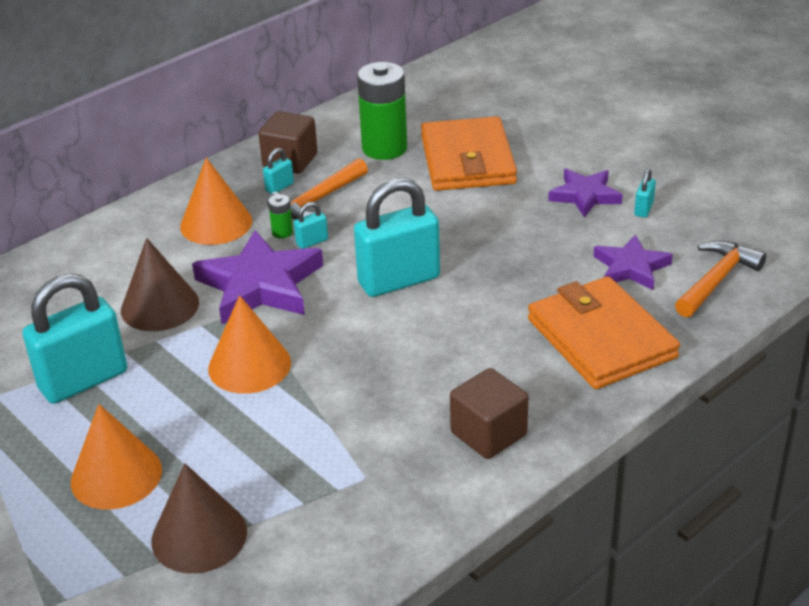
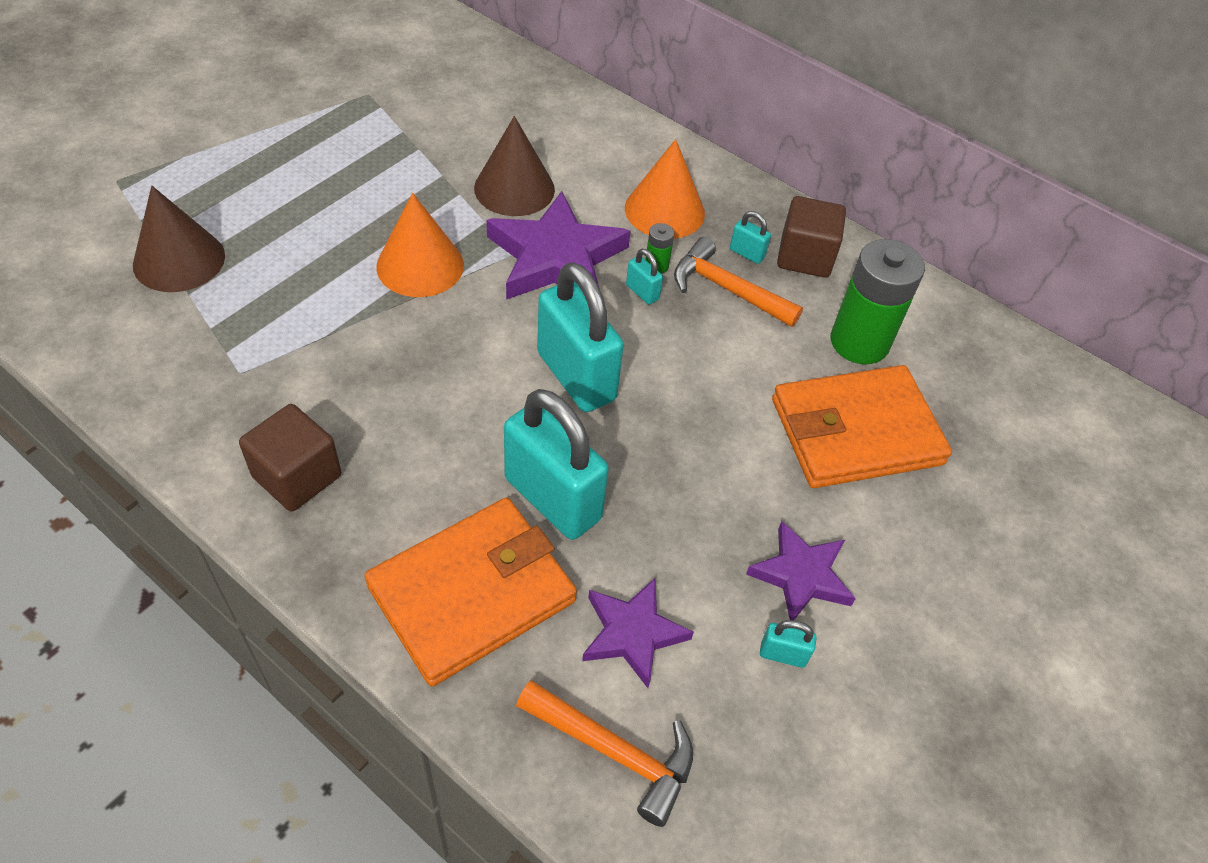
camera: 75 degrees right, 15 degrees up
(83, 380) = (399, 155): turquoise padlock -> turquoise padlock (552, 499)
(116, 475) = (266, 196): orange cone -> none

